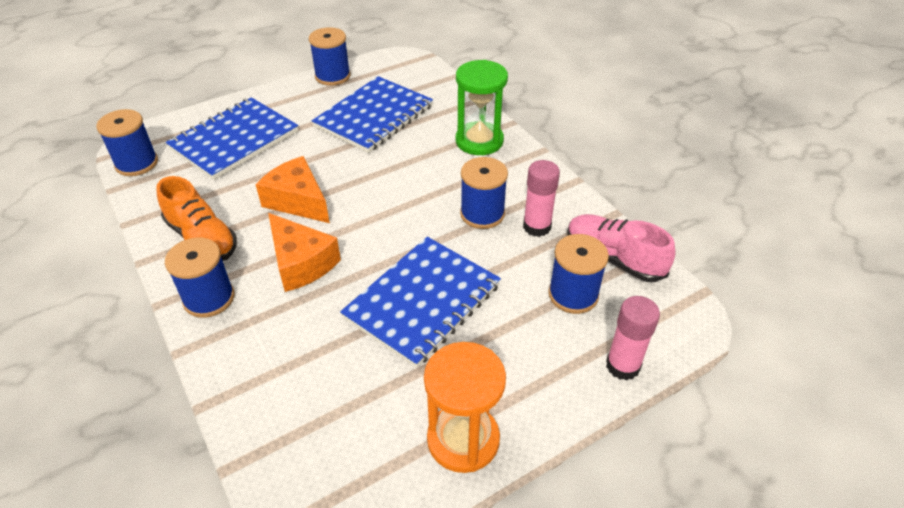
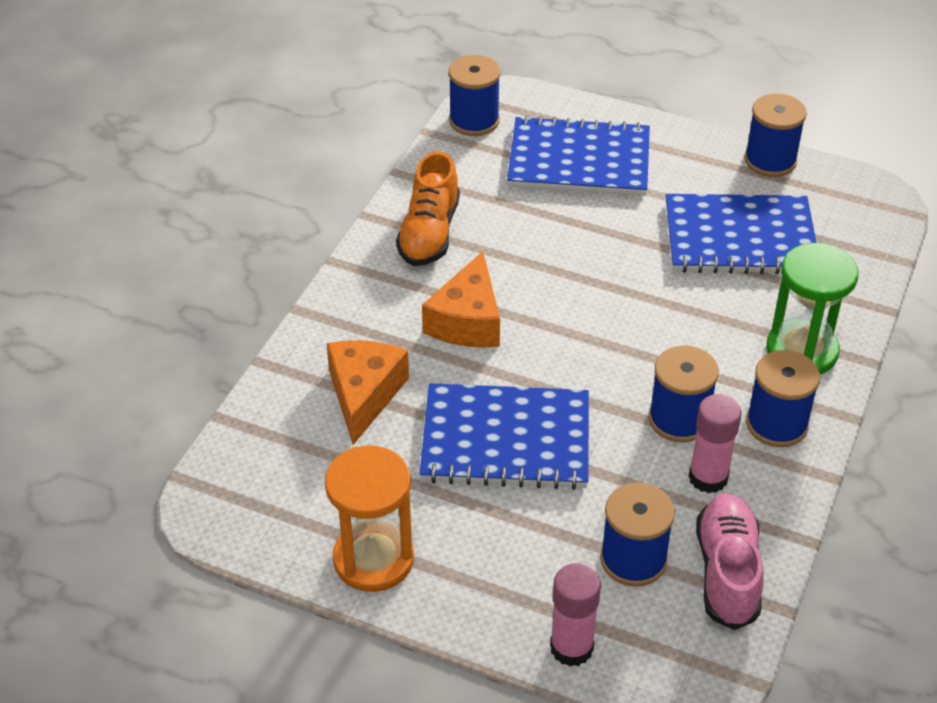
camera: 55 degrees right, 0 degrees up
(209, 298) = (367, 287): blue spool -> blue spool (776, 424)
(298, 201) = (544, 264): orange cheese -> orange cheese (364, 395)

